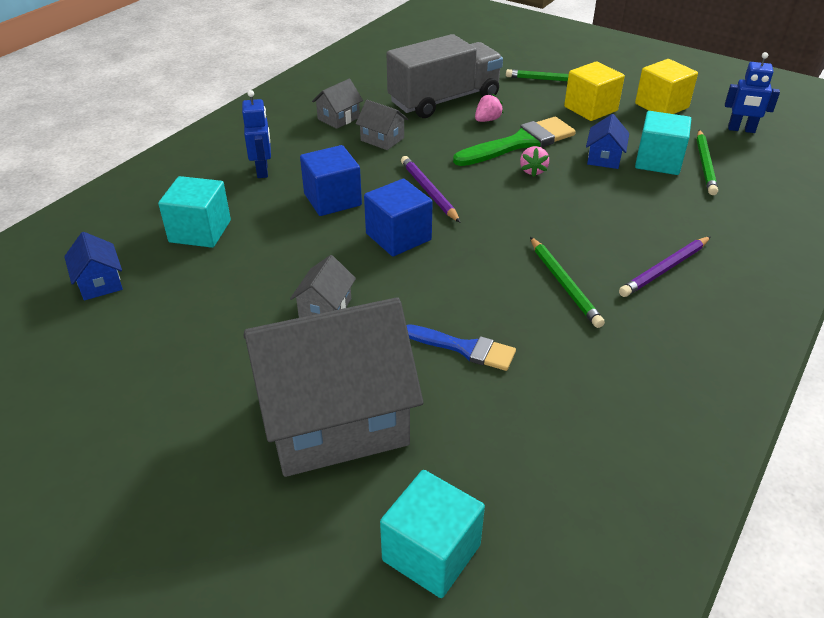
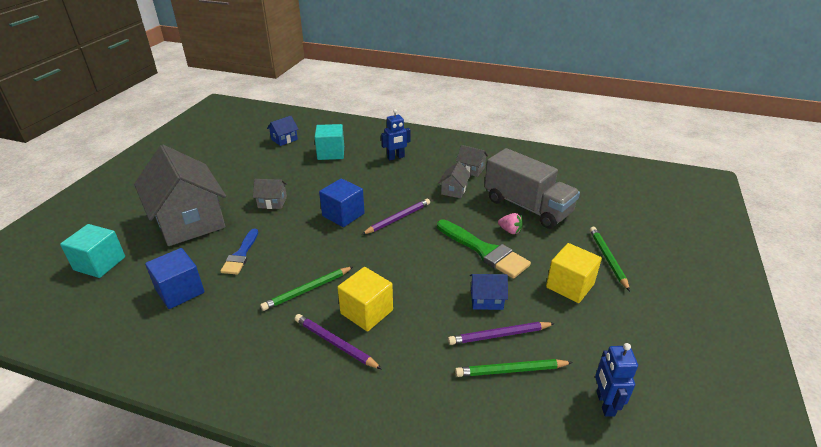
camera: 75 degrees right, 5 degrees down
(332, 199) = (374, 185): blue cube -> blue cube (180, 291)
(533, 171) = (446, 262): pink strawberry -> none
(658, 161) = (499, 335): turquoise cube -> purple pencil
(661, 106) = (612, 335): yellow cube -> yellow cube (366, 312)

